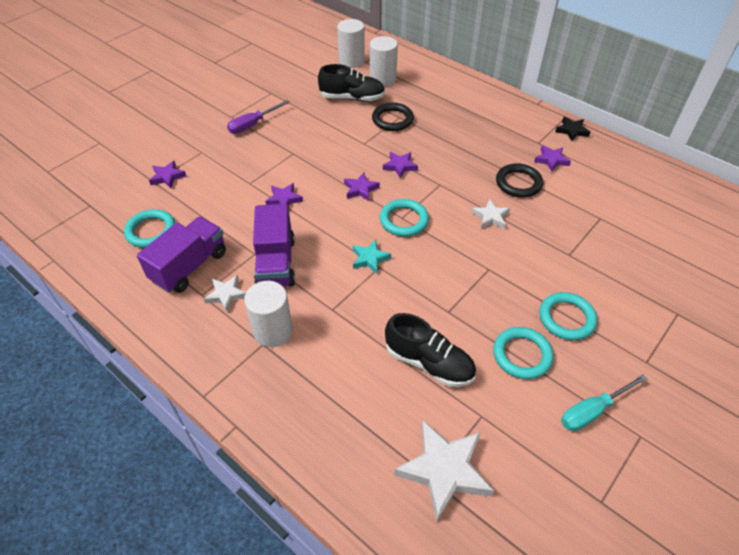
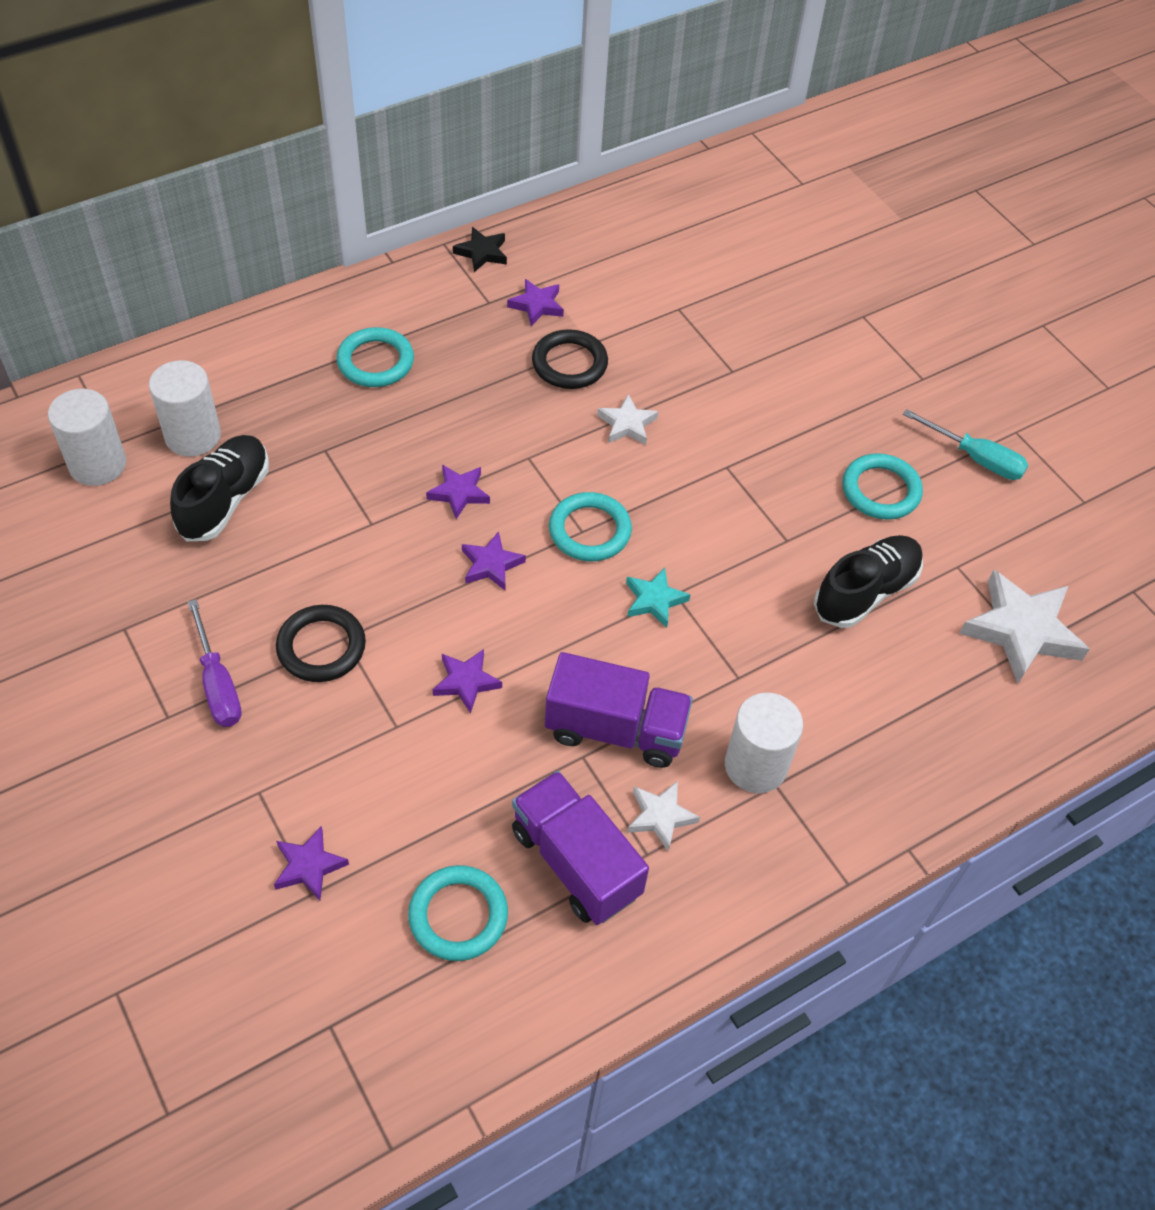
camera: 75 degrees left, 5 degrees up
(392, 119) = (327, 462): black ring -> black ring (321, 647)
(566, 318) = (838, 422): turquoise ring -> turquoise ring (375, 361)
(592, 411) = (975, 458): turquoise screwdriver -> turquoise screwdriver turned 45 degrees counterclockwise

